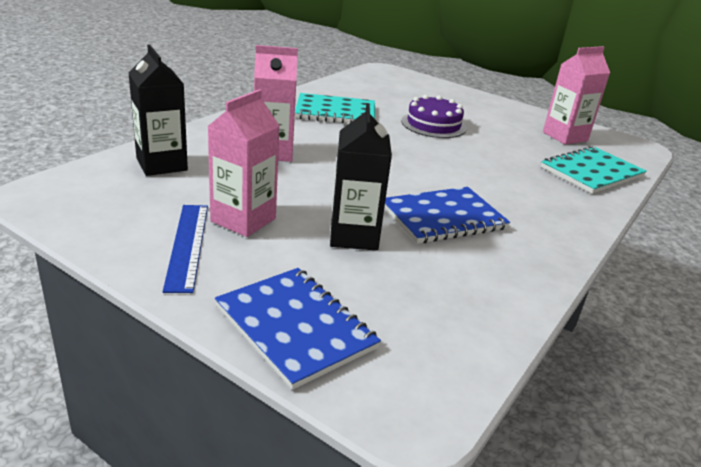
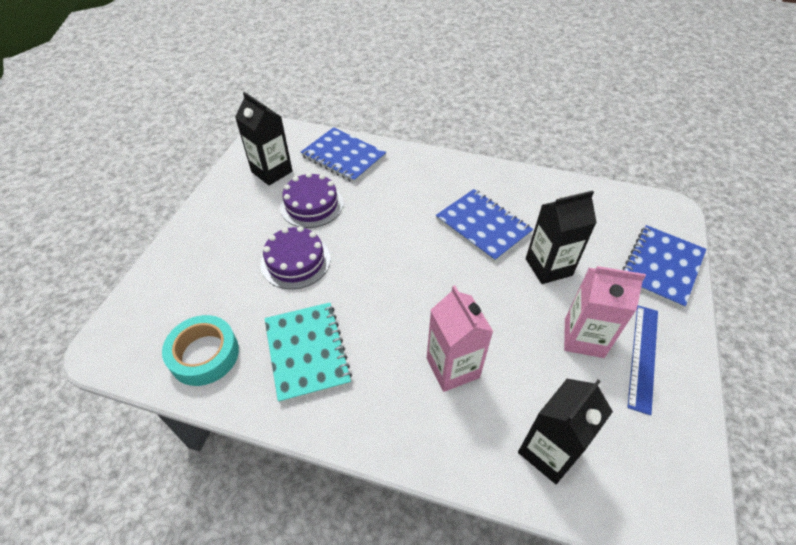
camera: 105 degrees left, 20 degrees up
(187, 245) = (643, 356): blue ruler -> blue ruler turned 45 degrees counterclockwise
(358, 88) = (204, 354): none -> turquoise tape
(508, 143) = (311, 205): none -> purple cake
(565, 136) = (272, 172): pink carton -> black carton
(592, 172) = (343, 156): turquoise notebook -> blue notebook

